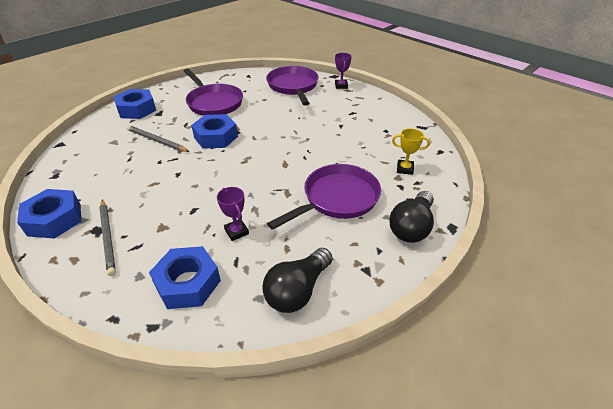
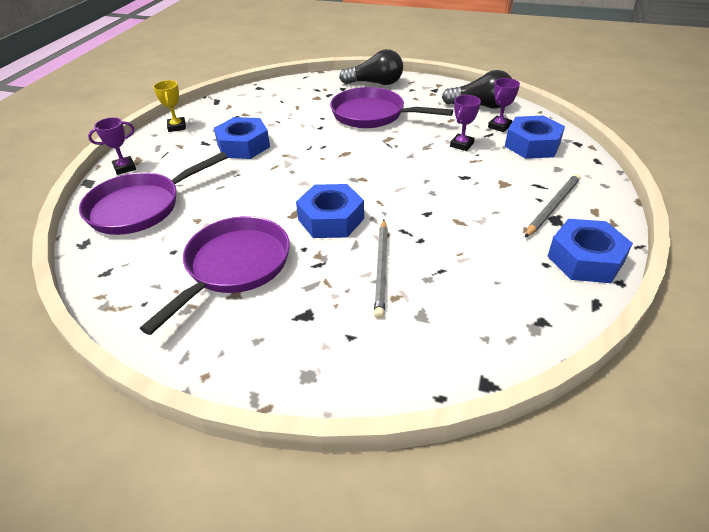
camera: 115 degrees left, 0 degrees up
(137, 109) = (311, 355): blue nut -> blue nut (243, 145)
(242, 279) = (499, 126): none -> purple trophy
(405, 169) = (301, 97): yellow trophy -> yellow trophy (177, 127)

